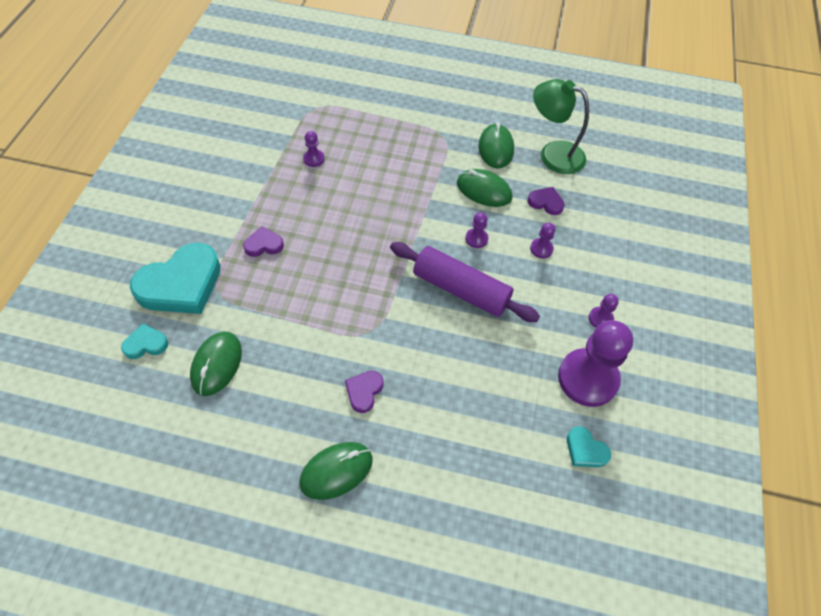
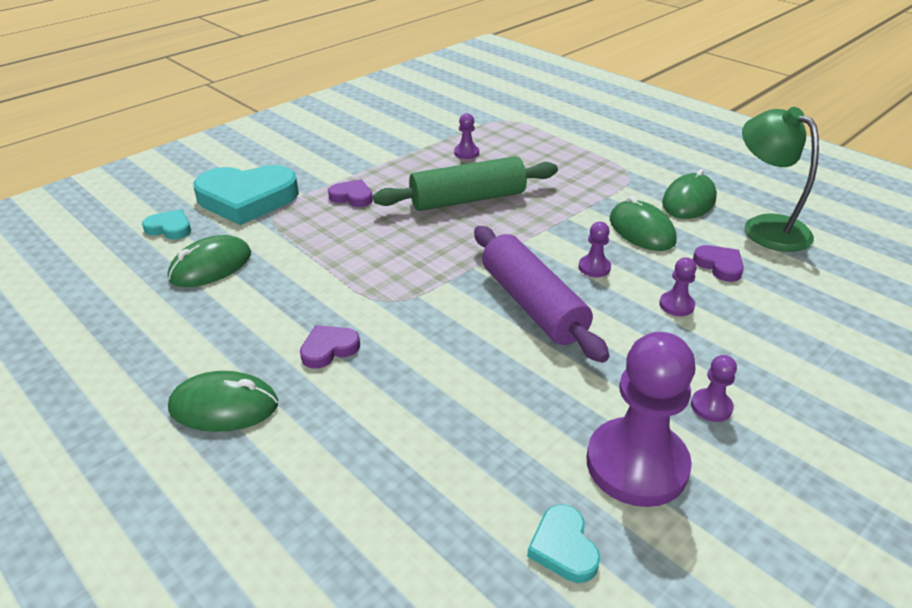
camera: 35 degrees right, 20 degrees down
(351, 210) = (468, 199): none -> green rolling pin

